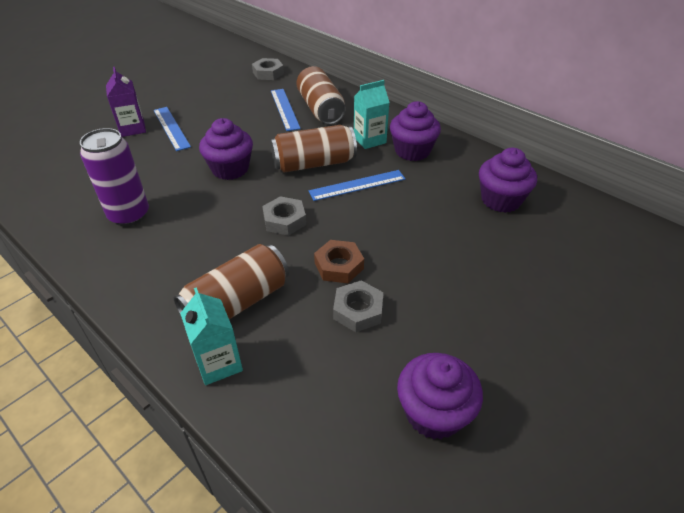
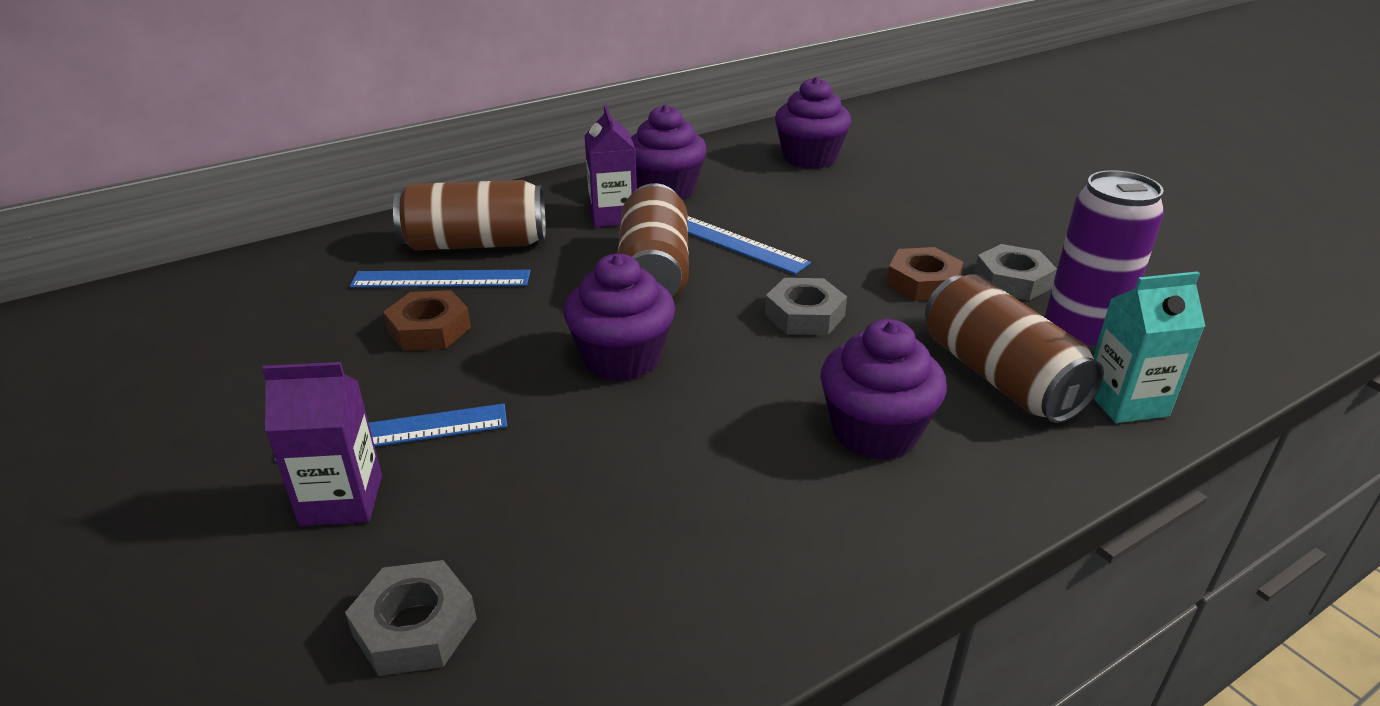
camera: 75 degrees left, 10 degrees down
(129, 215) = (730, 501): purple can -> purple can (1081, 334)
(243, 117) = (429, 329): none -> brown nut
(268, 73) = (263, 283): grey nut -> grey nut (415, 627)
(357, 185) = (734, 243): blue ruler -> blue ruler turned 45 degrees counterclockwise
(369, 140) = (613, 216): turquoise carton -> purple carton
(434, 413) = (1166, 259): purple cupcake -> purple cupcake (875, 432)

